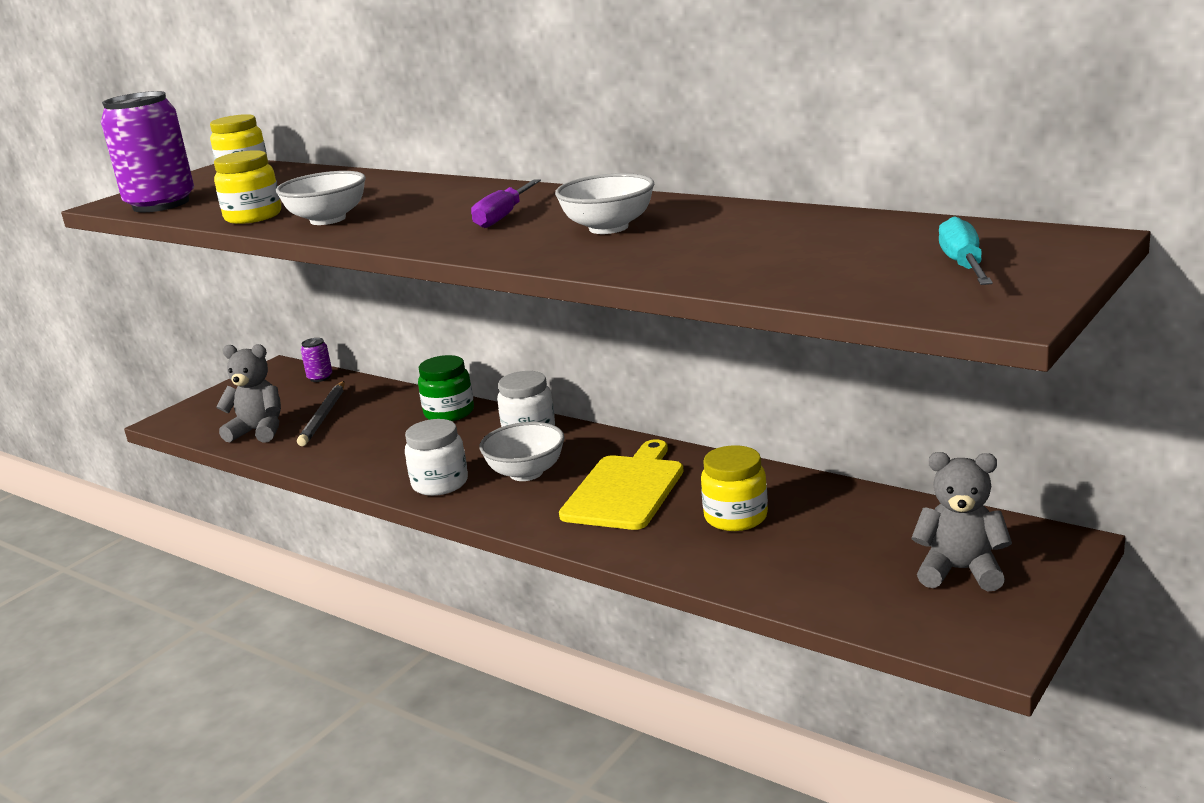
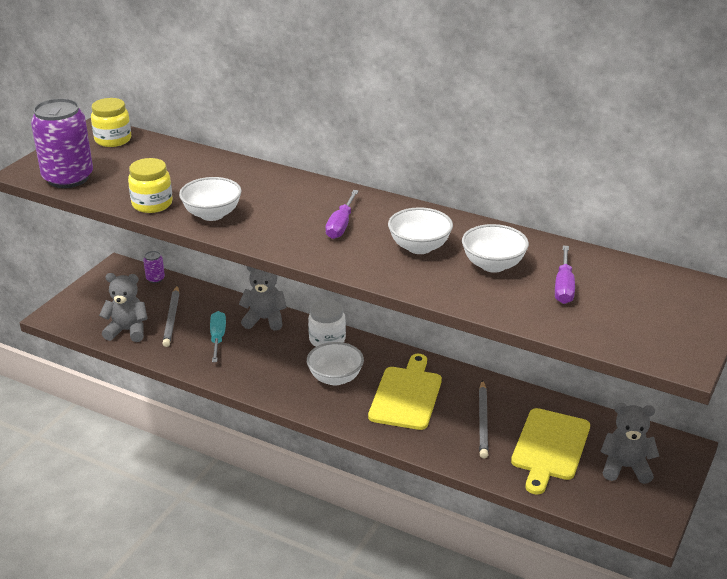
camera: 10 degrees left, 10 degrees up
(440, 484) = (278, 385): white jar -> none
(449, 413) = (264, 319): green jar -> grey teddy bear
(714, 236) = (493, 265): none -> white bowl
(735, 517) = (483, 421): yellow jar -> grey pencil
(820, 250) = (564, 287): none -> purple screwdriver
(836, 547) = (549, 447): none -> yellow cutting board
(963, 265) = (653, 312): turquoise screwdriver -> turquoise screwdriver (217, 338)

